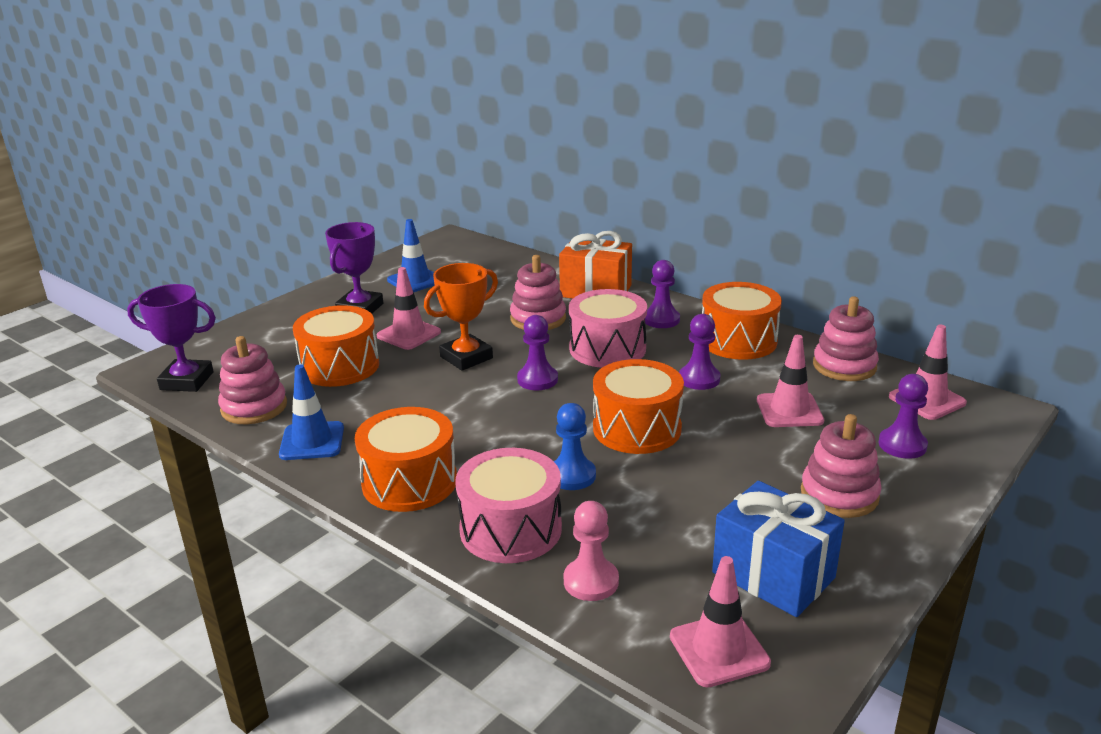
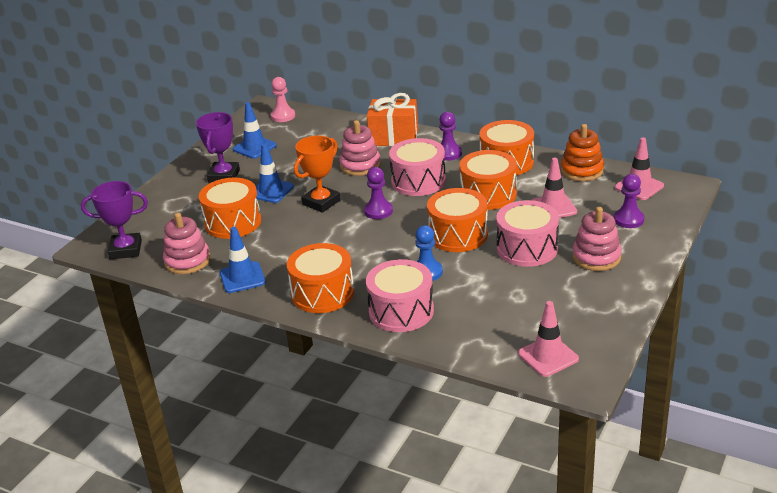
camera: 10 degrees left, 5 degrees up
(408, 334) = (271, 191): pink traffic cone -> blue traffic cone
(591, 581) = (462, 333): pink pawn -> pink pawn (283, 116)
(699, 379) = (488, 194): purple pawn -> orange drum
(733, 464) = (527, 248): none -> pink drum
(773, 575) = (568, 311): blue gift -> none
(844, 366) = (582, 170): pink stacking toy -> orange stacking toy

